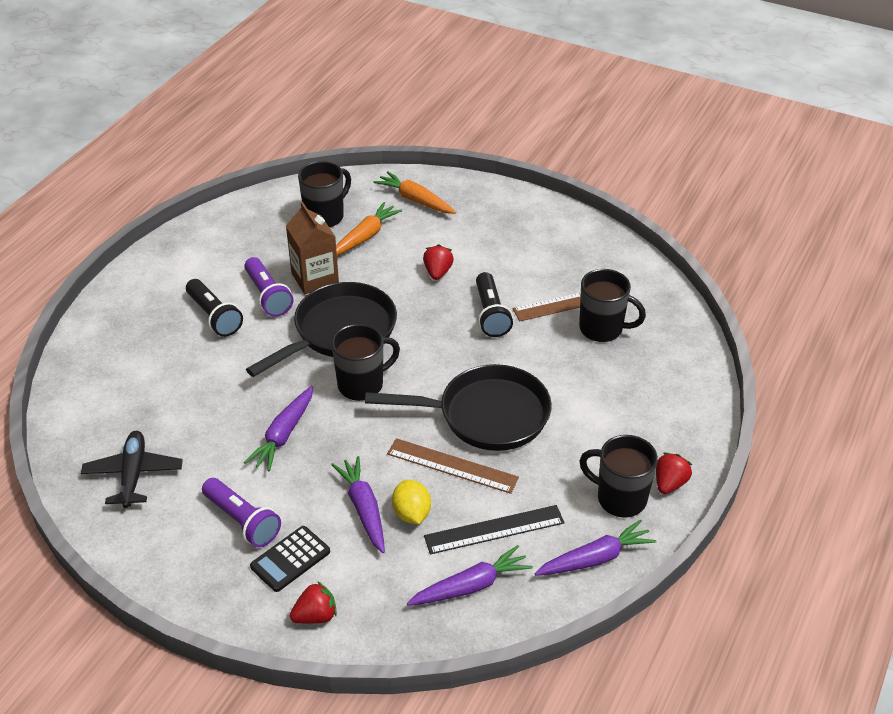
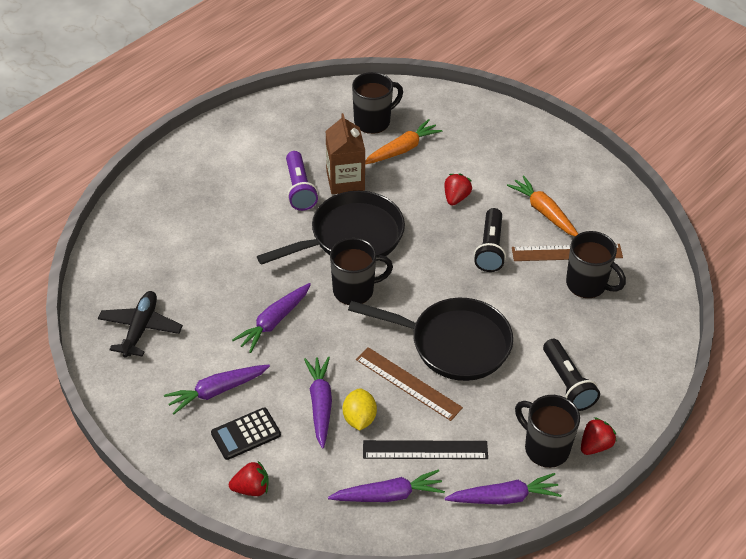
camera: 15 degrees right, 5 degrees up
(214, 316) = (248, 199): black flashlight -> black flashlight (568, 383)
(243, 521) = (217, 391): purple flashlight -> purple carrot
(415, 200) = (459, 122): orange carrot -> orange carrot (544, 212)

